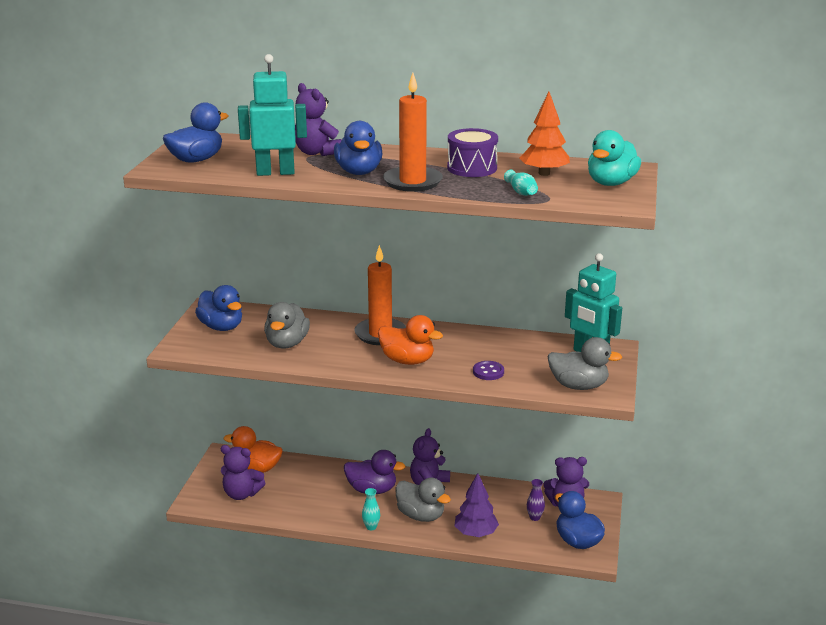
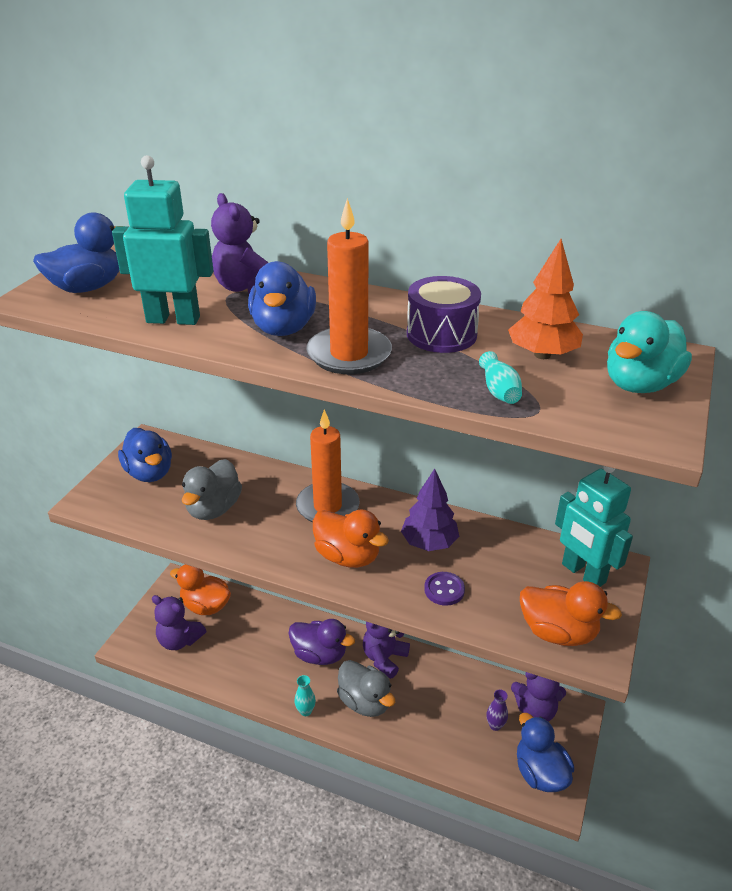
camera: 10 degrees right, 10 degrees up
(475, 533) = (421, 740): purple tree -> purple tree (429, 543)
(578, 386) = (558, 632): grey duck -> orange duck

